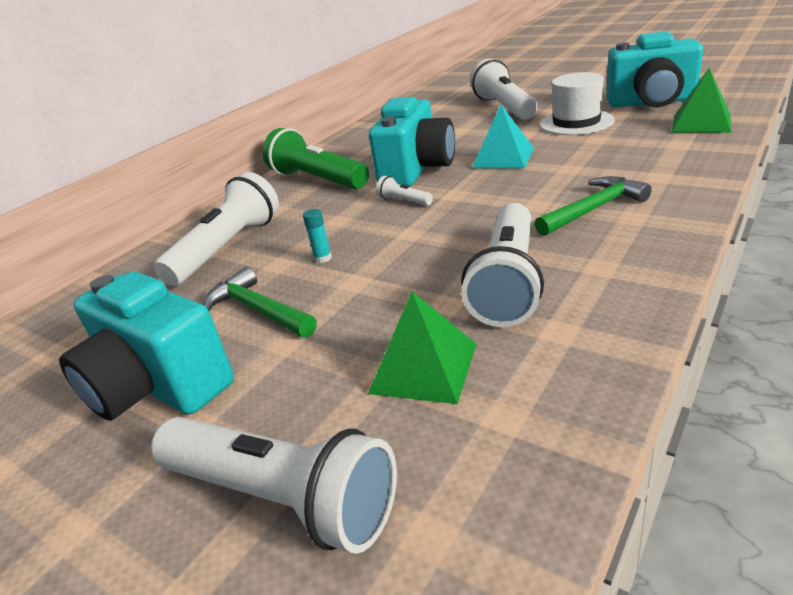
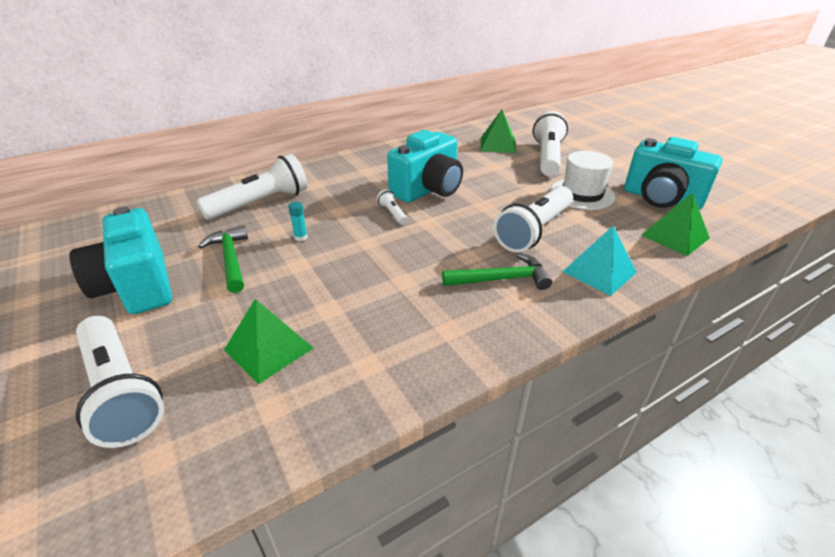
camera: 20 degrees right, 5 degrees up
(317, 180) = (362, 171): green flashlight -> none
(440, 114) = (498, 145): none -> green pyramid
(503, 158) = (494, 204): turquoise pyramid -> turquoise pyramid (599, 272)
(508, 282) = (381, 311): white flashlight -> white flashlight (534, 231)

